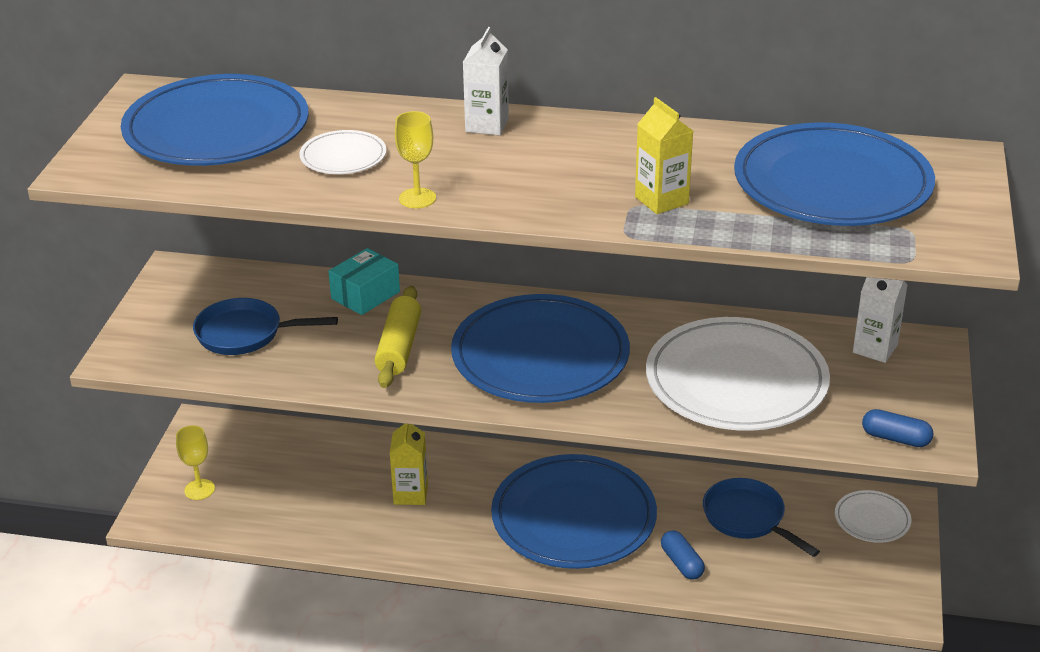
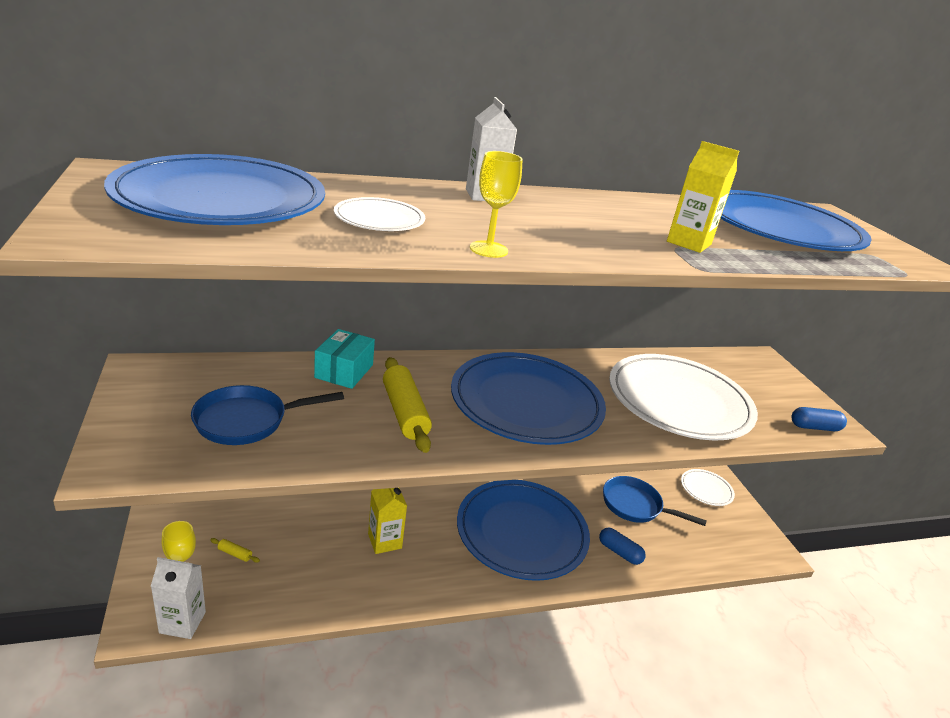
camera: 30 degrees left, 5 degrees down
(255, 475) = (235, 554): none -> yellow rolling pin
(875, 349) = (737, 366): white carton -> white carton (182, 622)

